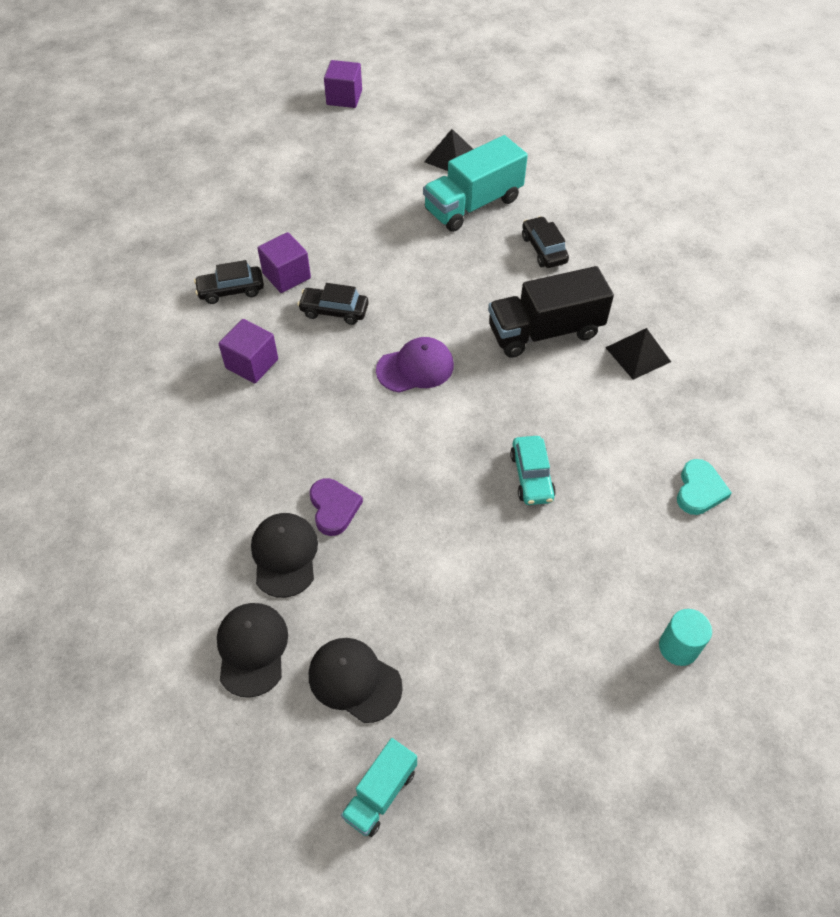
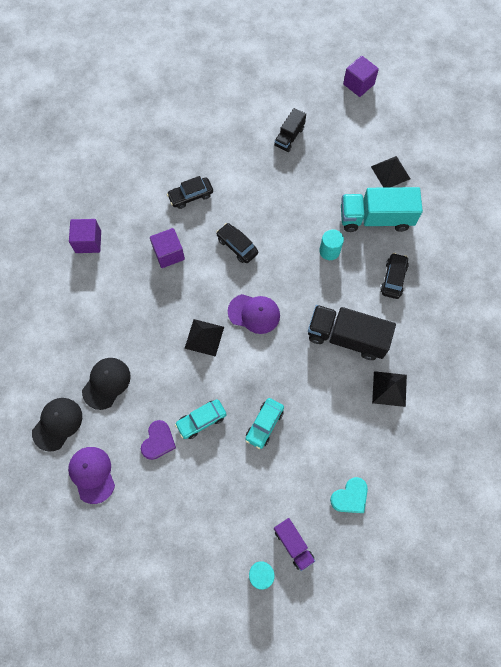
camera: 35 degrees right, 15 degrees up
(231, 290) = (191, 196): black car -> black car turned 45 degrees counterclockwise
(286, 276) = (228, 204): purple cube -> purple cube (88, 242)
(306, 178) = (289, 137): none -> black truck
(334, 508) = (149, 372): purple heart -> purple heart (158, 441)
(354, 680) = (92, 474): black cap -> purple cap
(374, 427) = (204, 337): none -> black pyramid
(380, 793) = (64, 538): turquoise truck -> none
(449, 260) = (329, 251): none -> turquoise cylinder
(449, 520) = (201, 420): none -> turquoise car
(684, 585) = (293, 544): none -> purple truck

